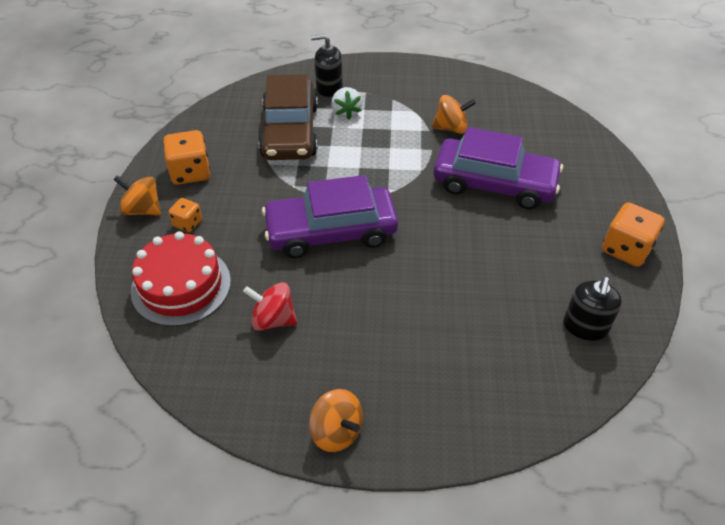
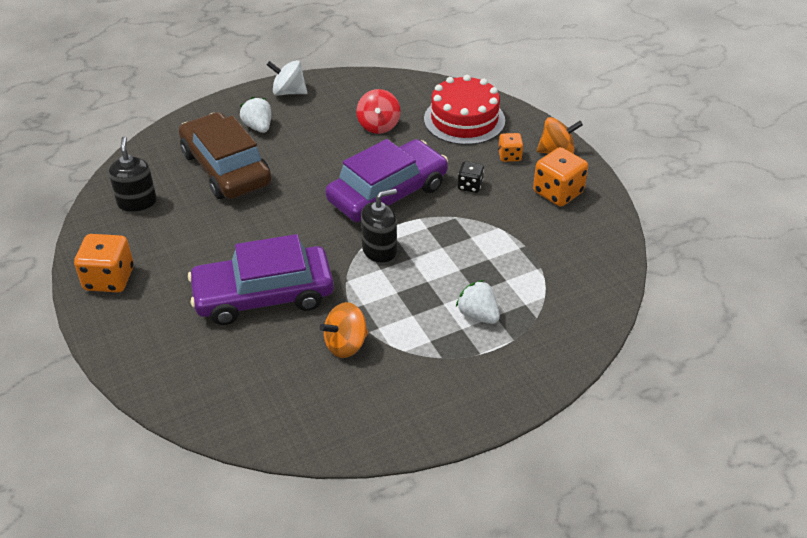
camera: 150 degrees right, 5 degrees down
(253, 208) = (470, 186): none -> black dice
(273, 319) = (378, 125): red spinning top -> red spinning top turned 105 degrees clockwise
(290, 131) = (514, 267): brown car -> brown car (226, 168)
(329, 88) = (526, 339): black soap dispenser -> black soap dispenser (379, 250)
(336, 431) = (289, 92): orange spinning top -> white spinning top
(407, 383) = (258, 127): none -> white strawberry

